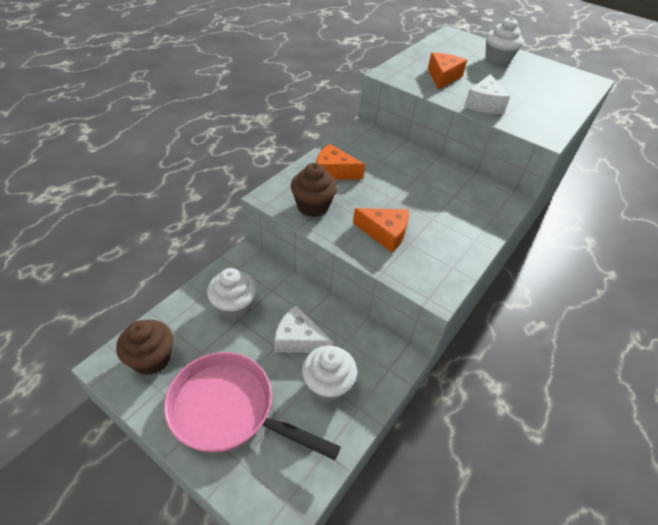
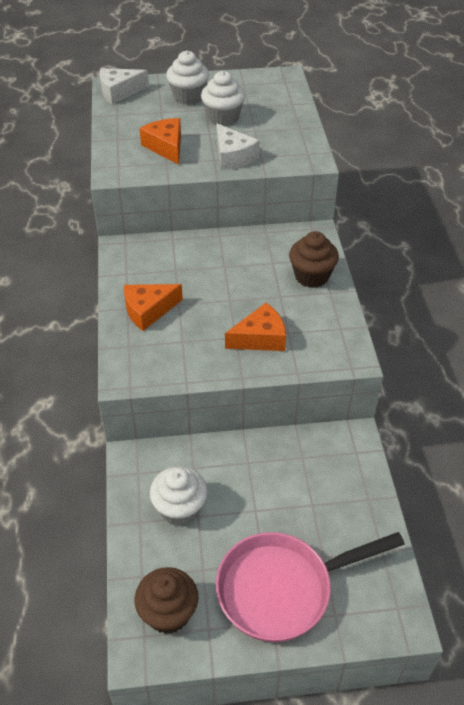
camera: 40 degrees left, 0 degrees up
(298, 339) = (266, 489): white cheese -> white cheese (119, 92)
(313, 206) = (173, 358): brown cupcake -> brown cupcake (311, 276)
(327, 385) = (329, 503): white cupcake -> white cupcake (223, 118)

